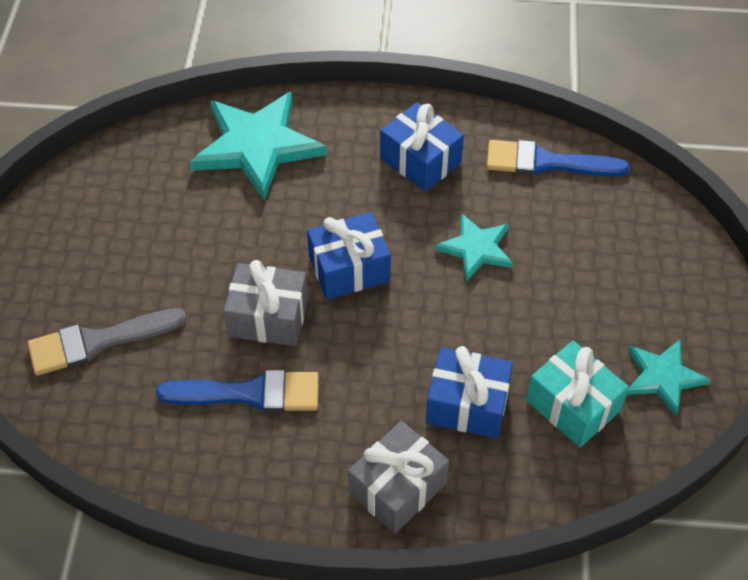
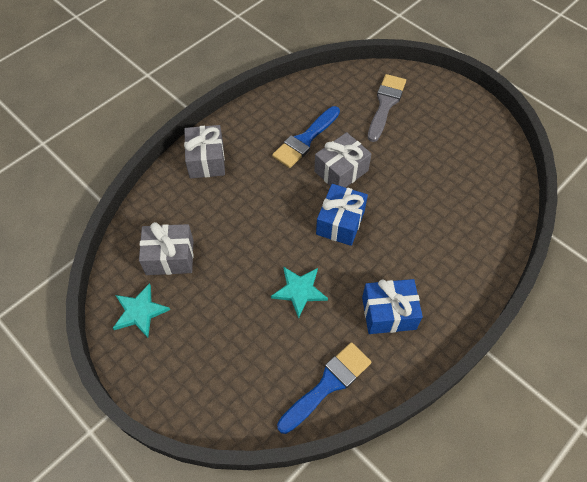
camera: 130 degrees right, 5 degrees up
(257, 146) = (467, 238): turquoise star -> none
(467, 404) = (216, 214): blue gift -> none
(573, 405) = (170, 257): turquoise gift -> grey gift

